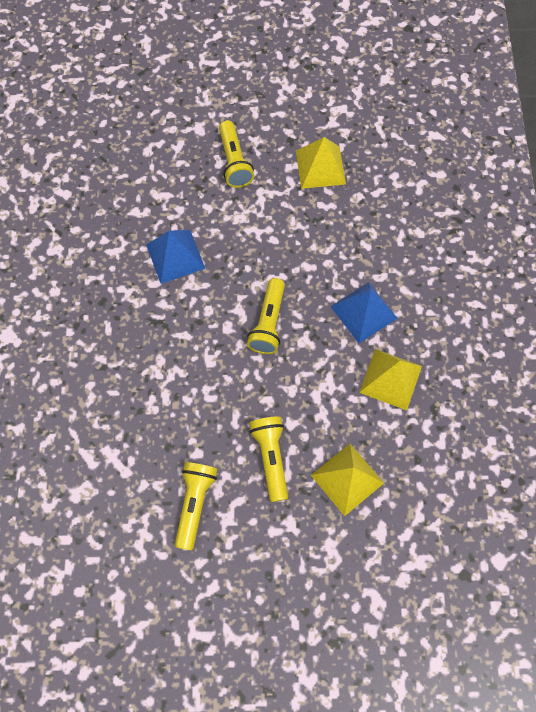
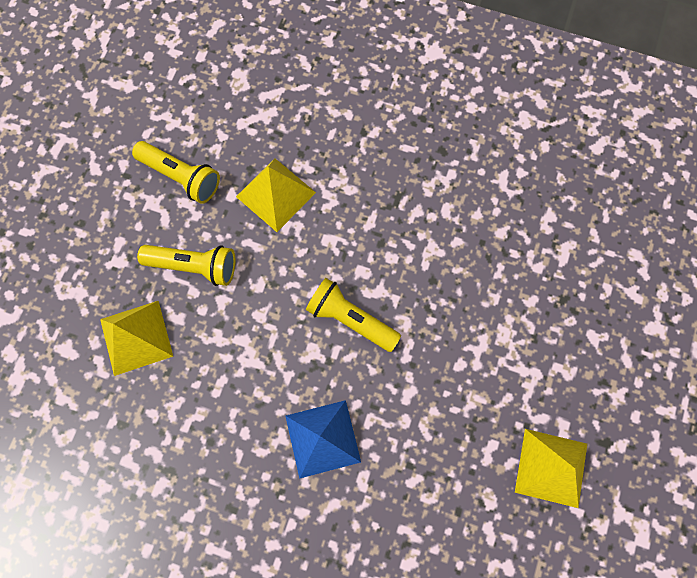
camera: 110 degrees right, 5 degrees up
(175, 256) = (474, 243): blue pyramid -> none
(234, 162) = (590, 356): yellow flashlight -> none
(390, 379) = (226, 435): yellow pyramid -> yellow pyramid (276, 194)

